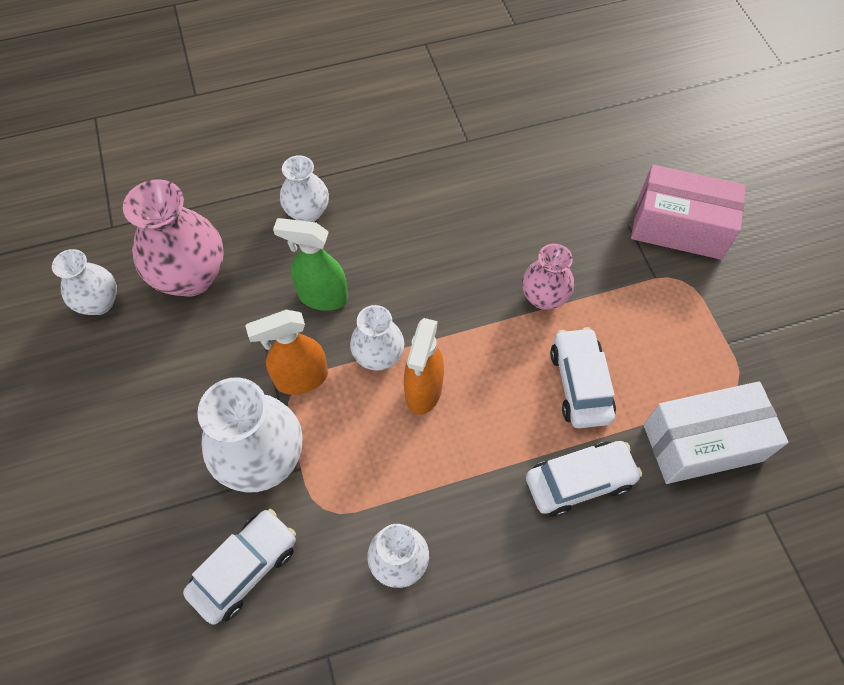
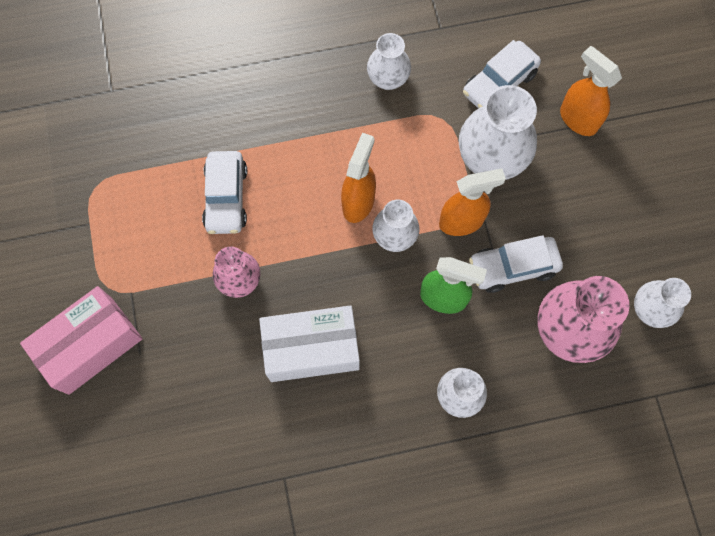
camera: 175 degrees left, 10 degrees up
(143, 523) = (577, 119): none -> orange spray bottle
(579, 481) = (245, 122): white car -> white car (513, 267)
(679, 227) = (91, 346): pink box -> pink box turned 60 degrees counterclockwise
(702, 442) = (141, 143): white box -> white box (311, 349)

